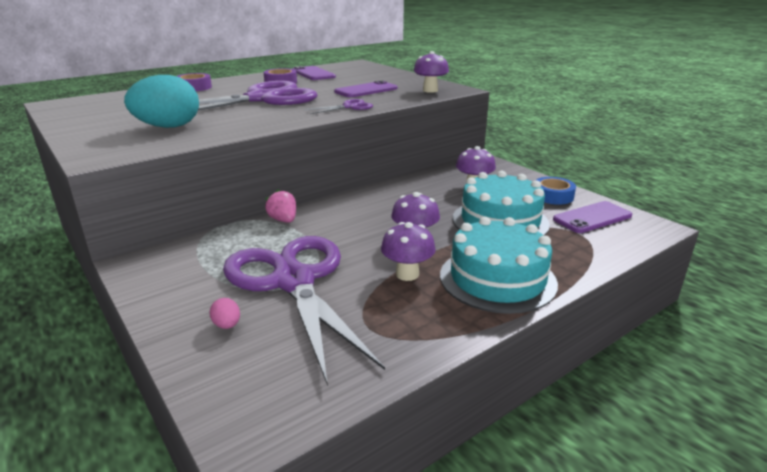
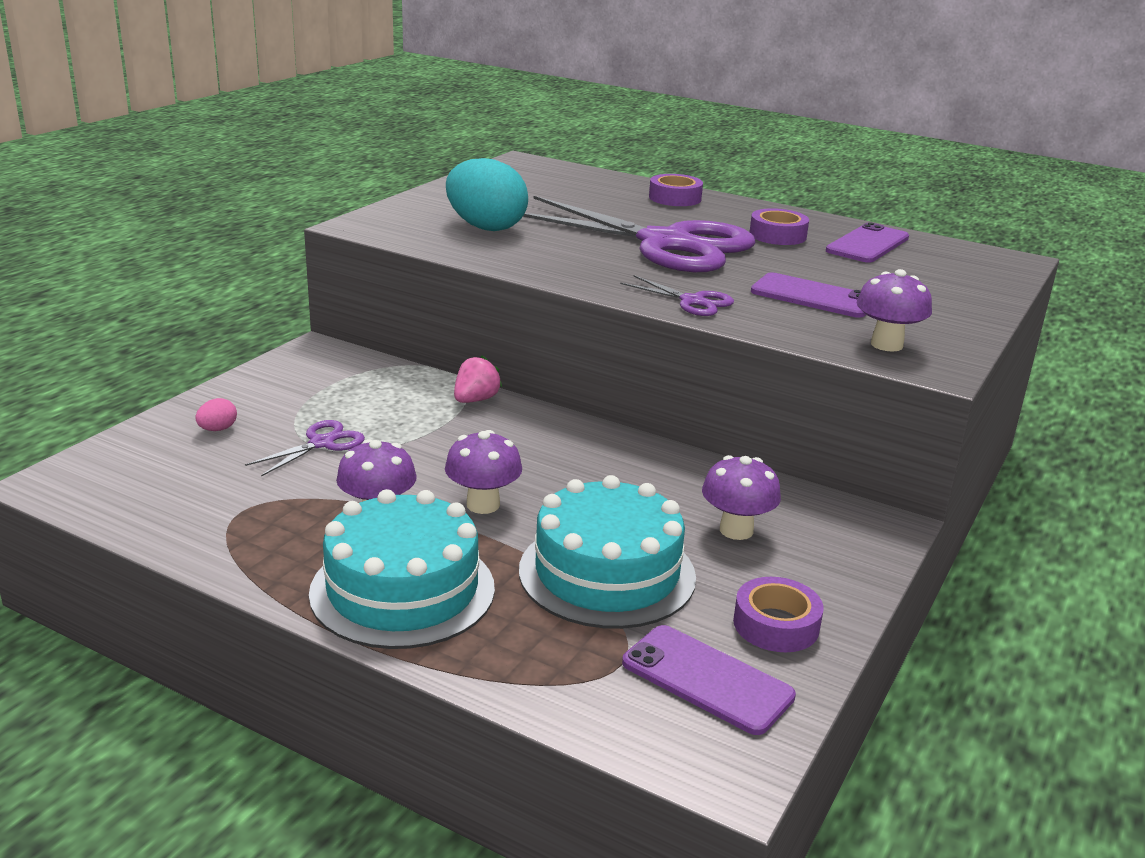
camera: 65 degrees right, 0 degrees up
(293, 281) = (321, 443): purple scissors -> purple scissors, size x0.40
(553, 196) = (776, 625): blue tape -> purple tape

